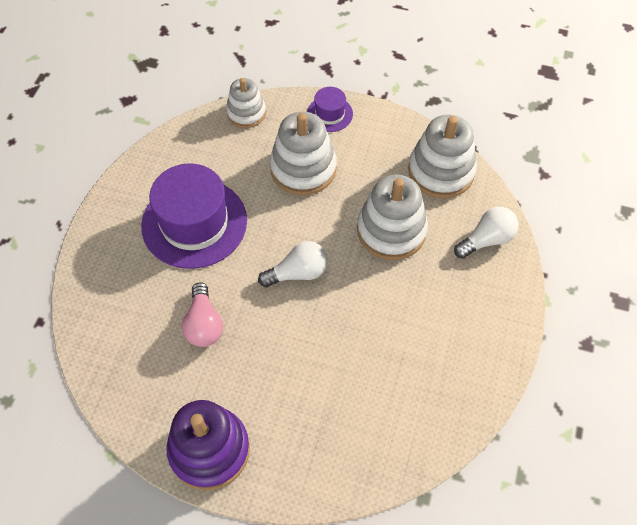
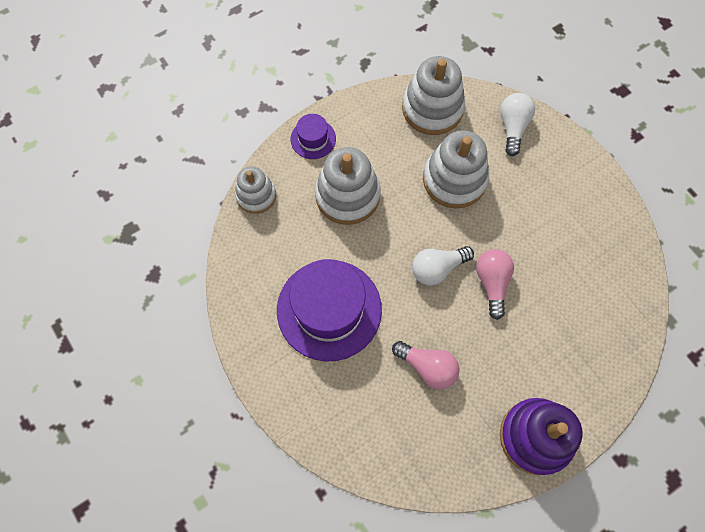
camera: 50 degrees left, 10 degrees up
(298, 273) = (437, 269): white light bulb -> white light bulb turned 135 degrees counterclockwise
(322, 322) = (492, 283): none -> pink light bulb

